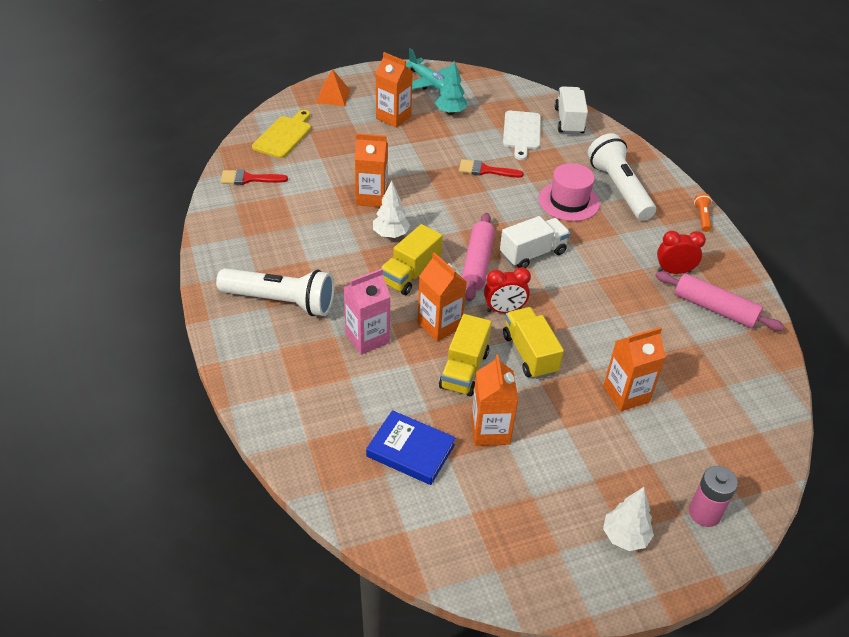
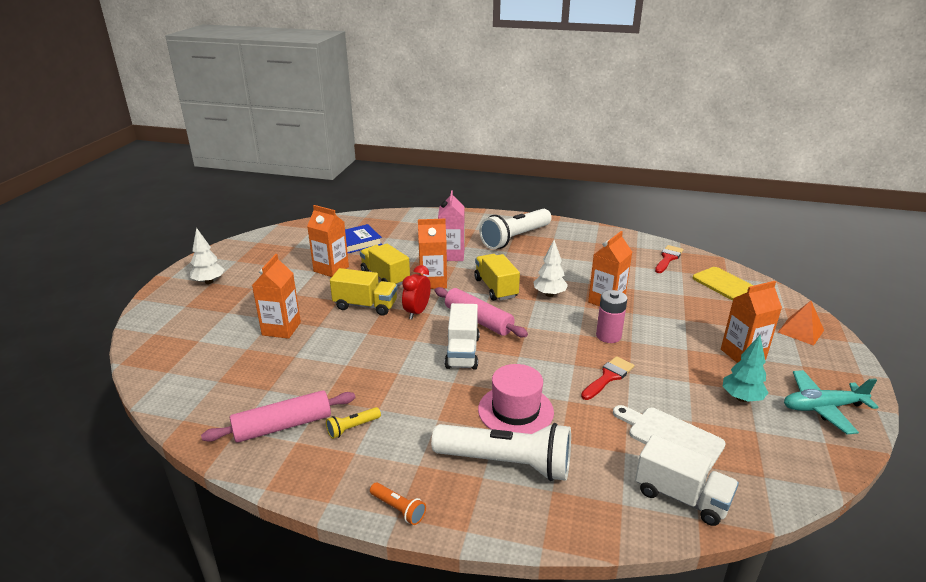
camera: 125 degrees right, 15 degrees down
(673, 271) = (352, 428): red clock -> yellow flashlight
(704, 513) = (172, 314): pink battery -> pink battery (608, 336)

